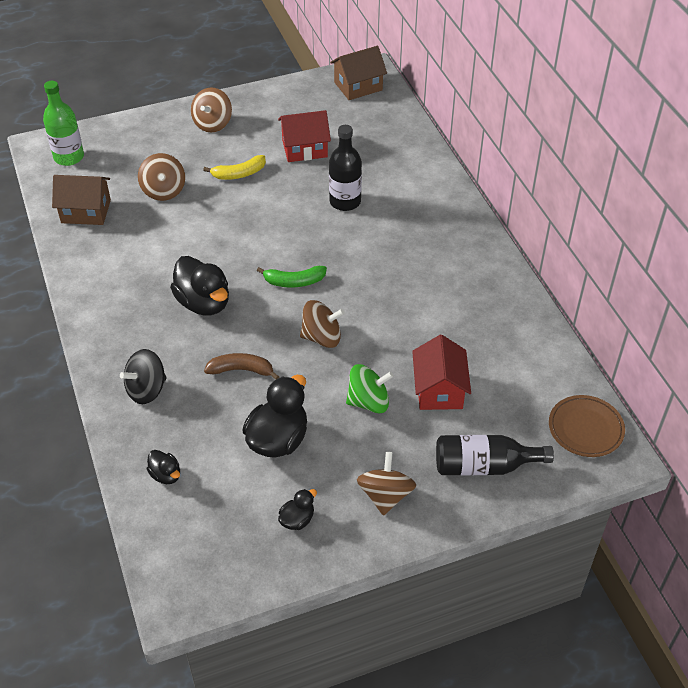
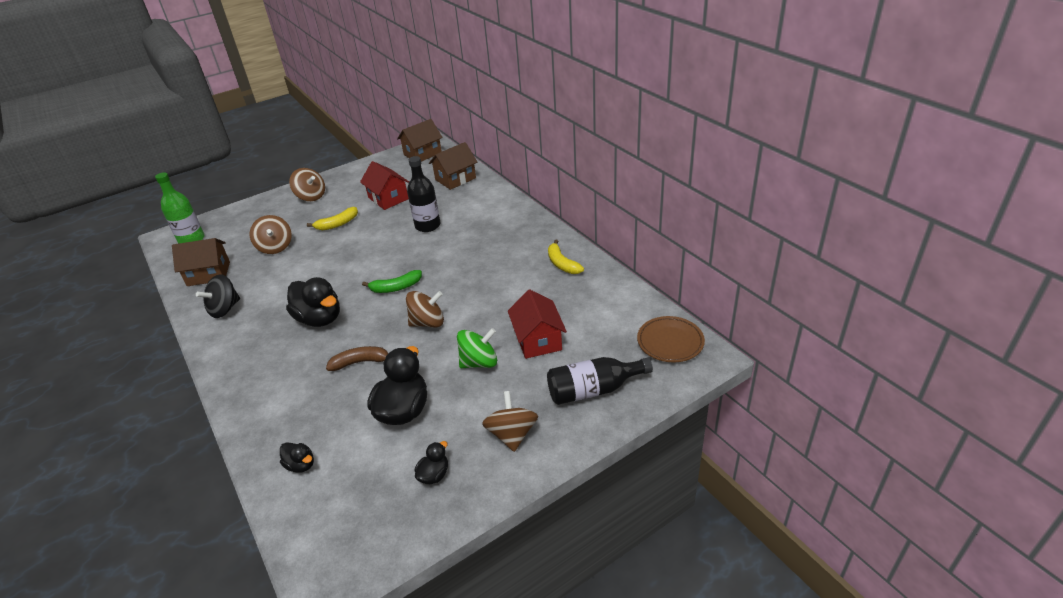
camera: 10 degrees left, 10 degrees down
(146, 390) = (275, 397): black spinning top -> black spinning top (224, 309)
(212, 124) = (311, 196): brown spinning top -> brown spinning top turned 60 degrees counterclockwise
(304, 148) = (388, 198): red house -> red house turned 75 degrees clockwise
(391, 137) = (455, 179): none -> brown house
(491, 295) = (562, 264): none -> yellow banana

